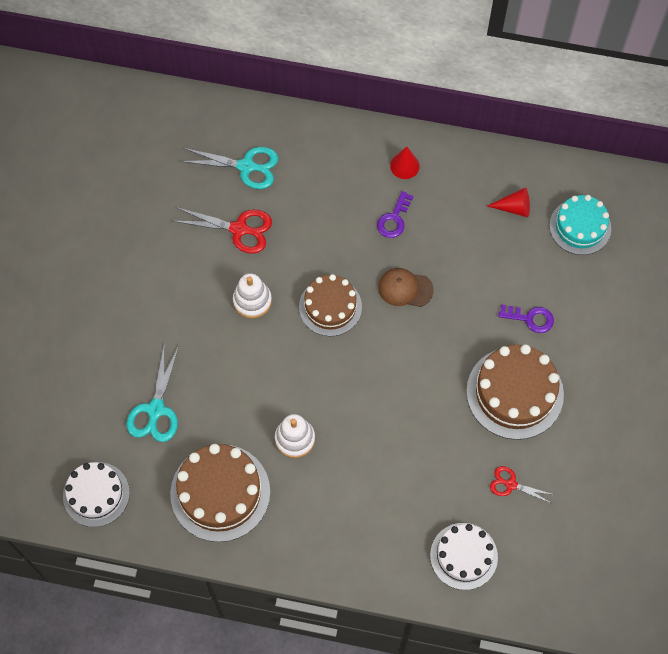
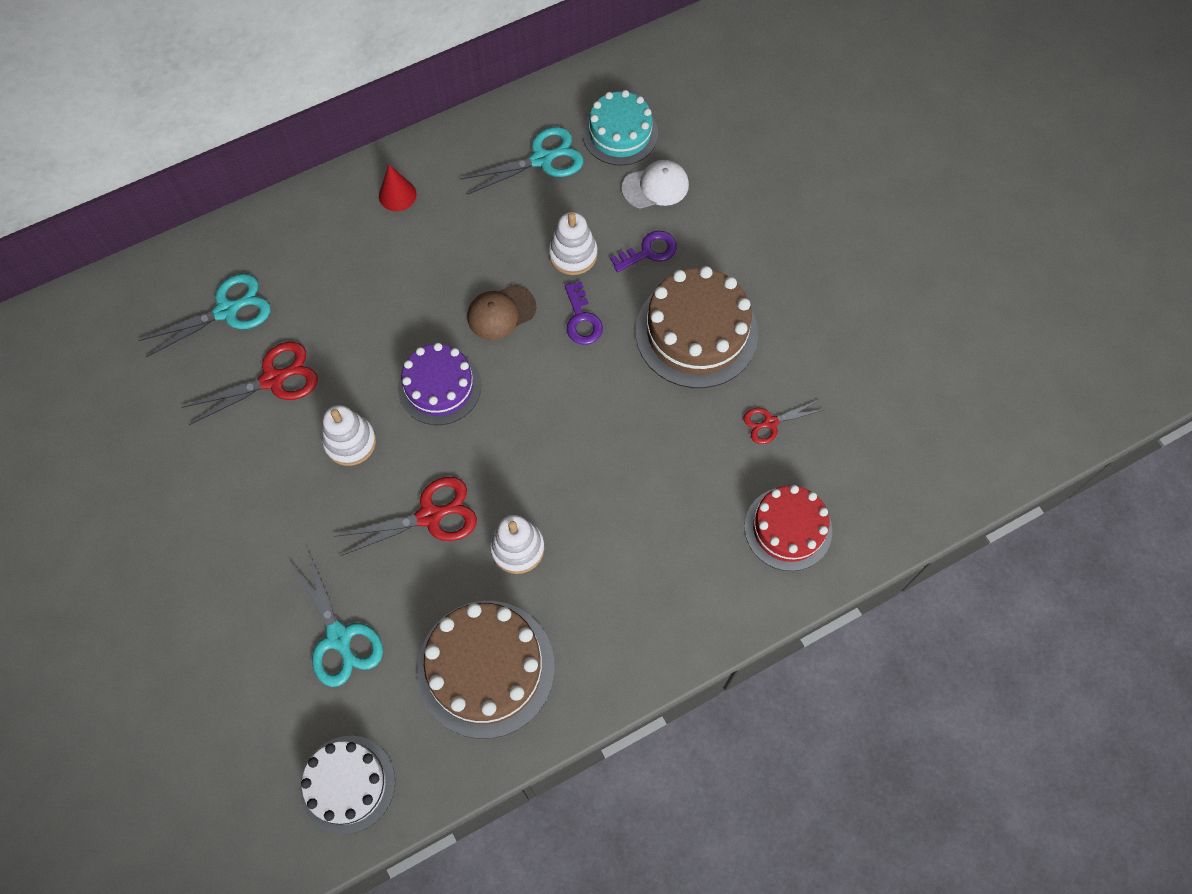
camera: 40 degrees left, 0 degrees up
(261, 380) = (430, 516): none -> red scissors
(330, 307) = (439, 386): brown cake -> purple cake
(394, 219) = (431, 253): purple key -> purple key (582, 320)
(463, 556) = (788, 528): white cake -> red cake
(480, 284) = (573, 254): none -> white stacking toy
(514, 207) = (541, 159): red cone -> turquoise scissors
(572, 279) = (655, 186): none -> white cap

